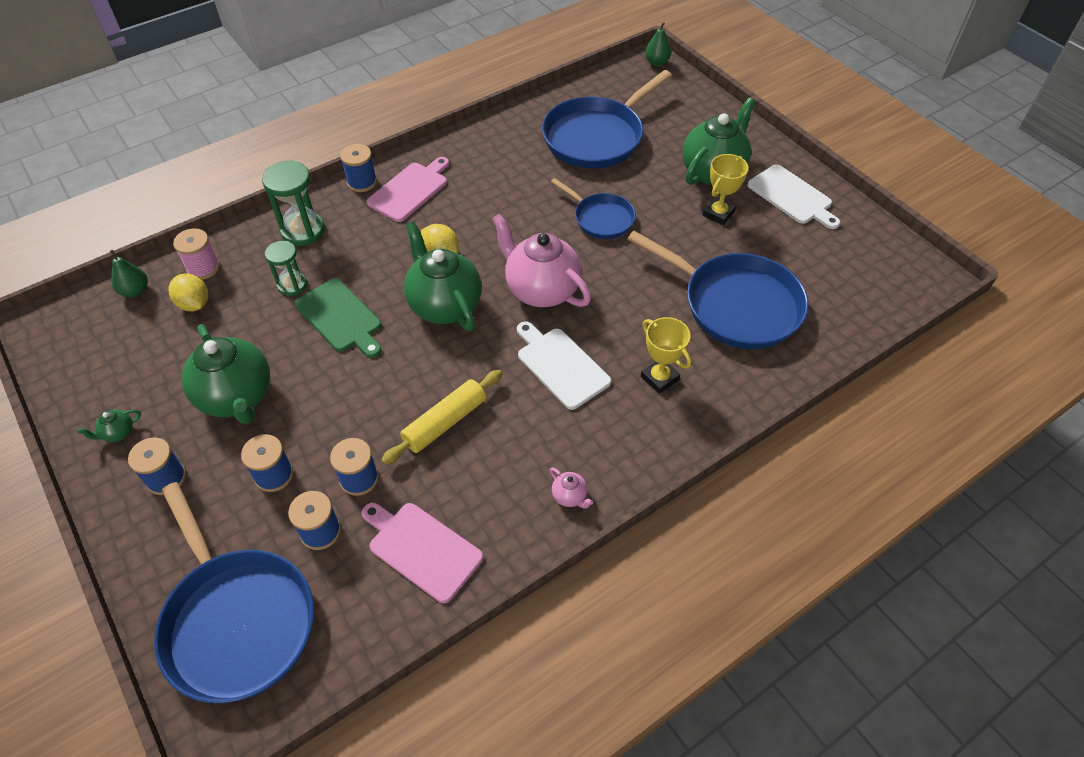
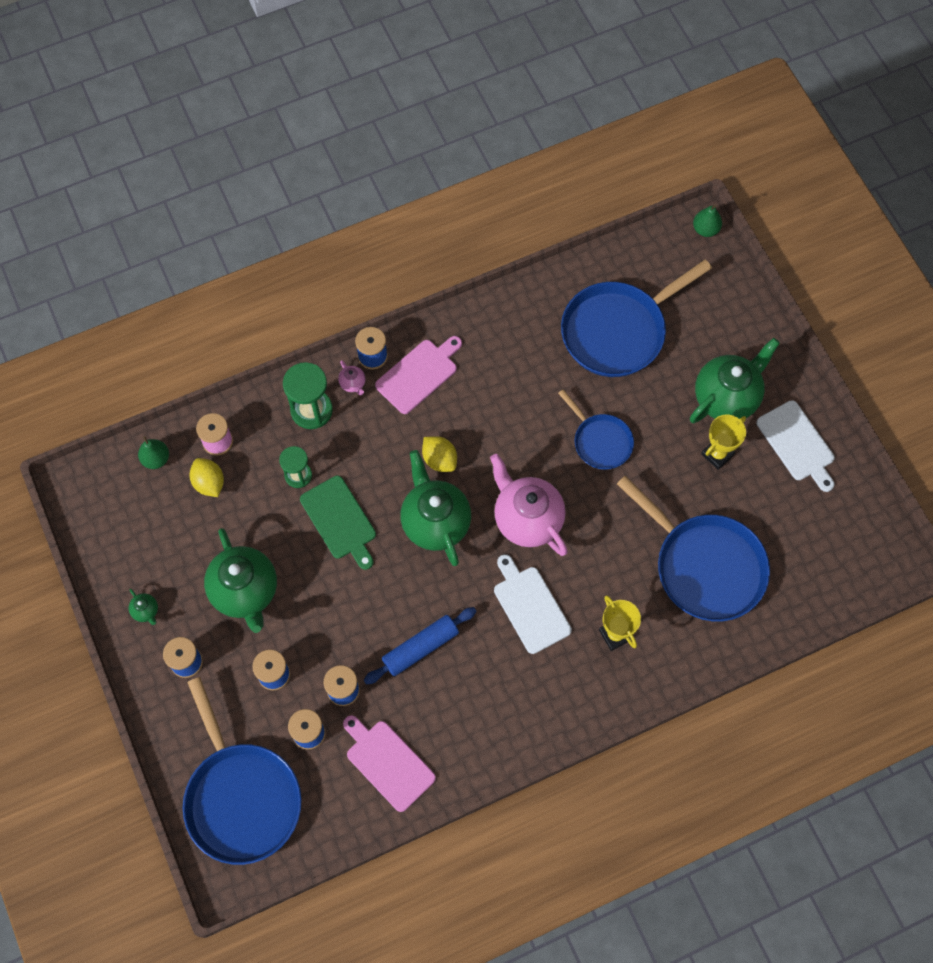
camera: 10 degrees right, 15 degrees up
(118, 433) = (146, 611): green teapot -> green teapot turned 105 degrees counterclockwise
(445, 422) = (420, 648): yellow rolling pin -> blue rolling pin
(570, 496) = (514, 737): pink teapot -> pink teapot (353, 384)

